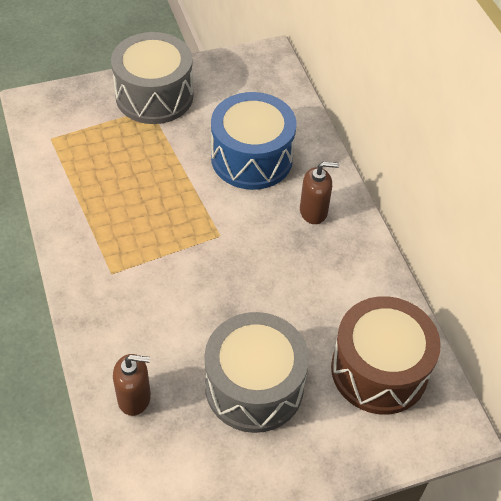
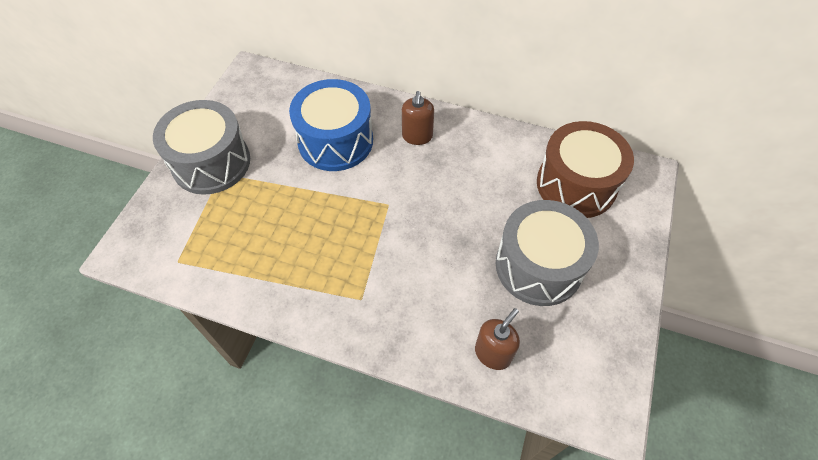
camera: 50 degrees left, 5 degrees up
(313, 211) = (417, 136): brown soap dispenser -> brown soap dispenser turned 150 degrees clockwise

